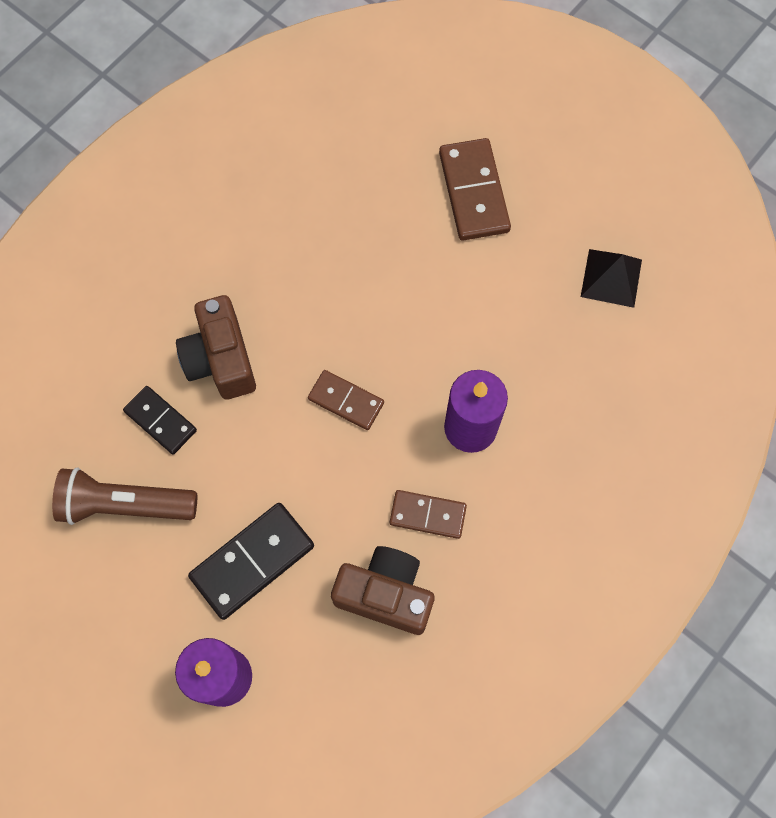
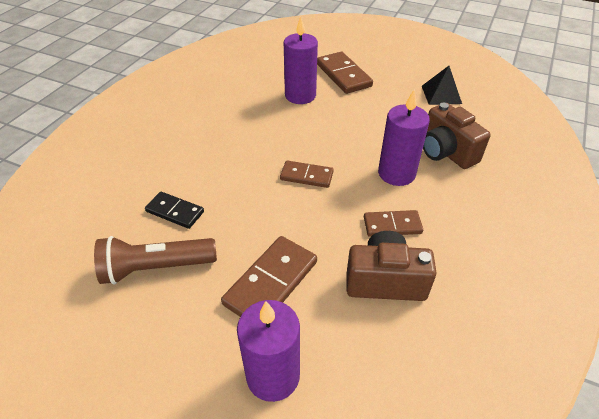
camera: 15 degrees left, 25 degrees down
(221, 360) = (211, 171): brown camera -> brown camera (446, 152)
(252, 561) = (271, 283): black domino -> brown domino
(389, 227) = (300, 95): none -> purple candle

